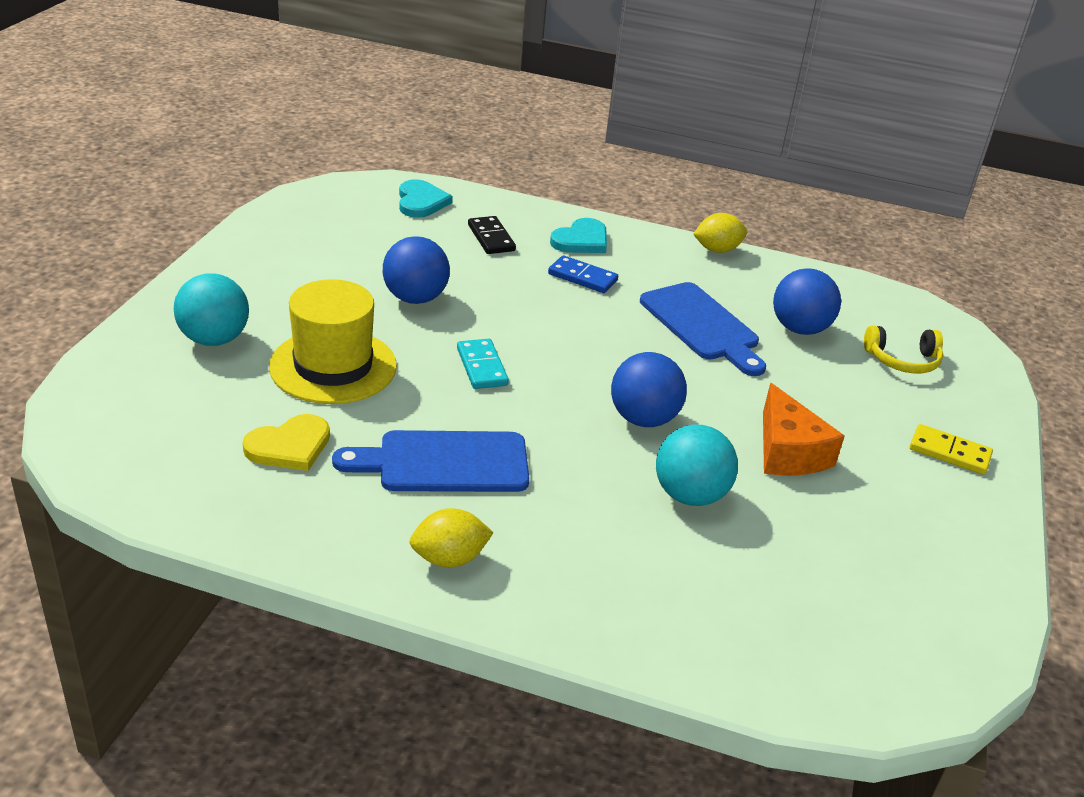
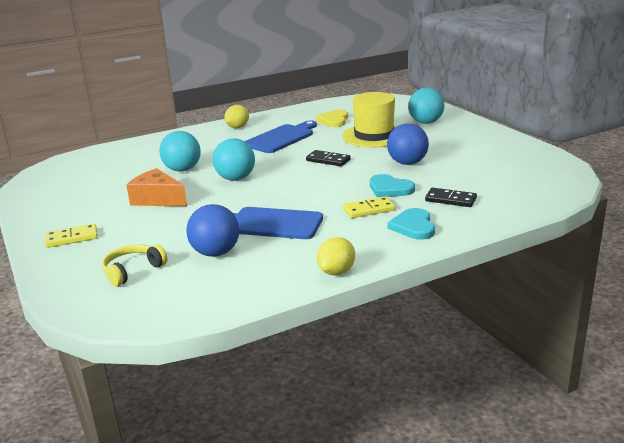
camera: 140 degrees right, 10 degrees down
(421, 202) = (525, 194): turquoise heart -> turquoise heart (389, 188)
(482, 367) = (328, 160): turquoise domino -> black domino
(582, 277) = (369, 210): blue domino -> yellow domino
(643, 419) = (235, 178): blue ball -> turquoise ball

